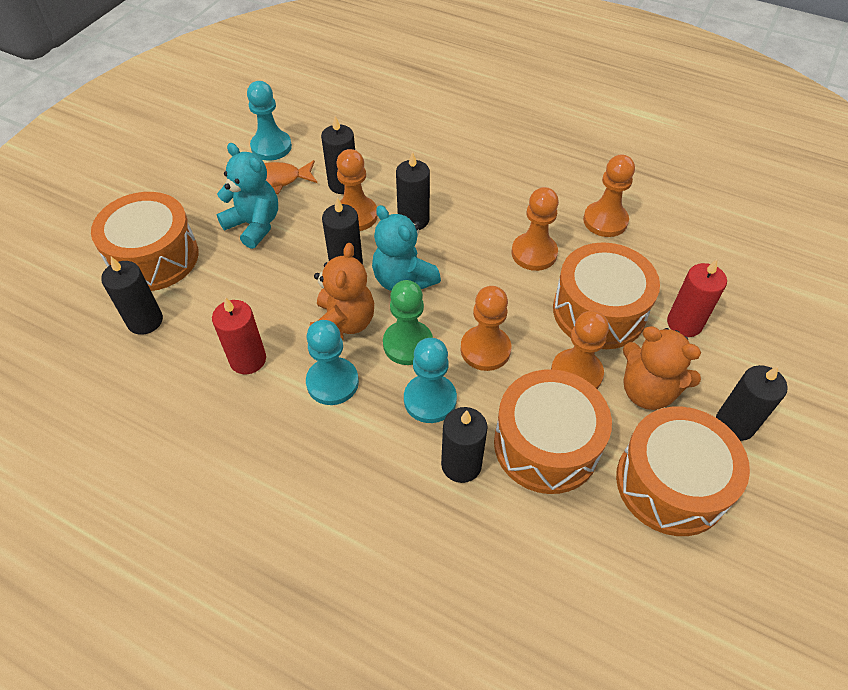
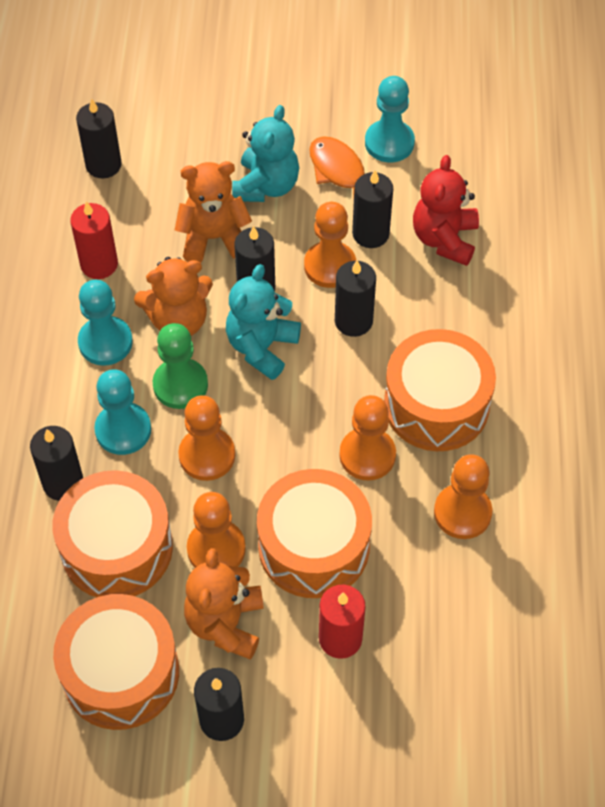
camera: 65 degrees right, 5 degrees up
(154, 257) = (180, 129): orange drum -> orange drum (436, 405)
(279, 273) = (214, 238): none -> orange teddy bear
(375, 150) = (444, 239): none -> red teddy bear

